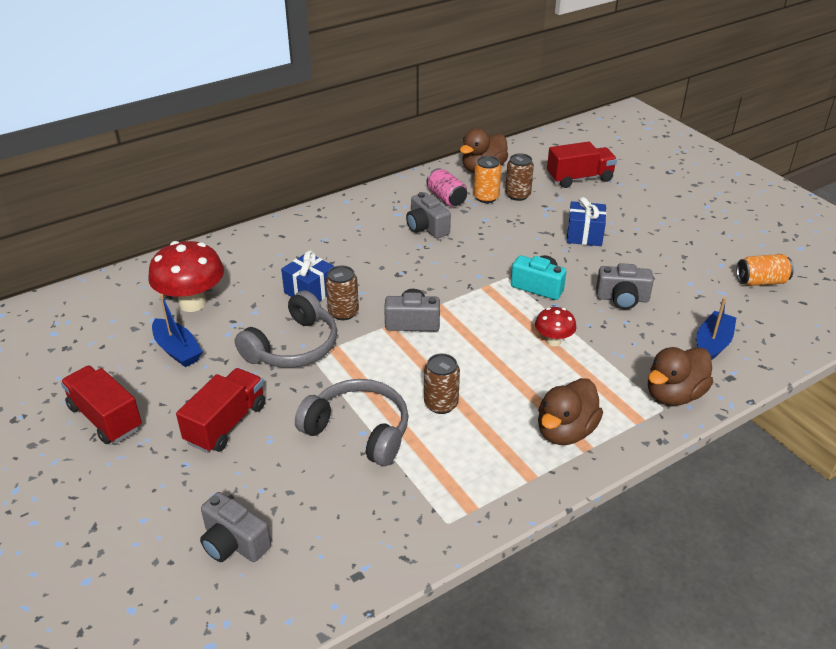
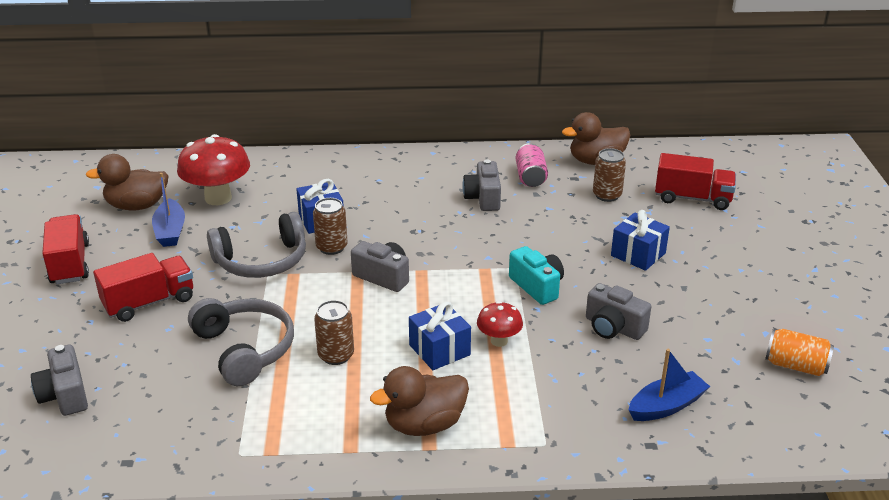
camera: 30 degrees right, 5 degrees down
(486, 197) = (571, 188): orange can -> none
(517, 366) = (439, 350): none -> blue gift
(674, 394) = (570, 436): brown duck -> brown duck (137, 206)

